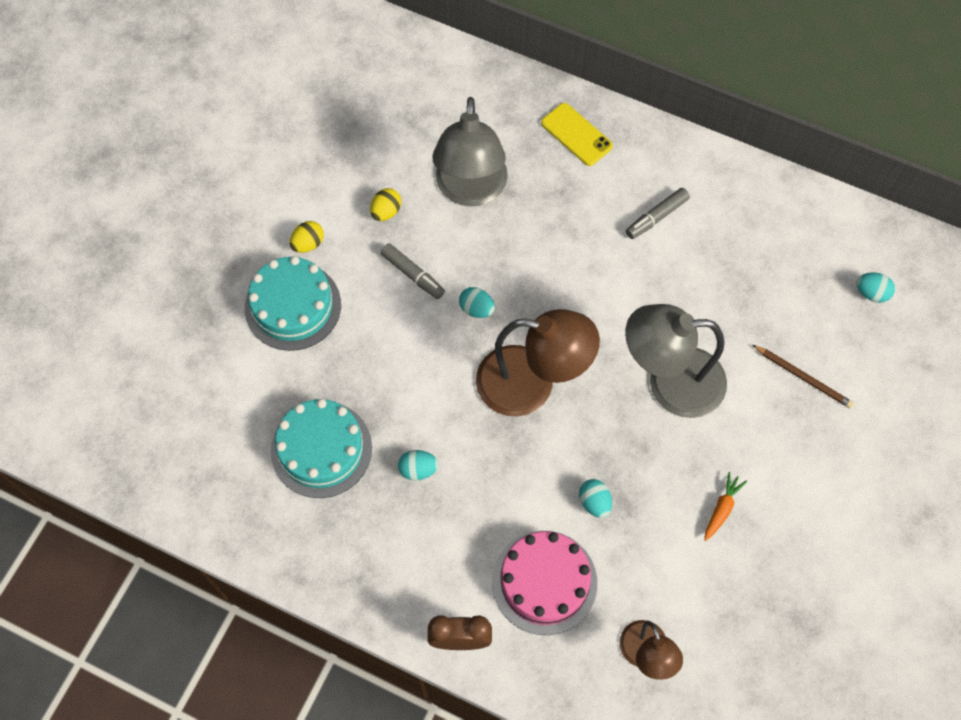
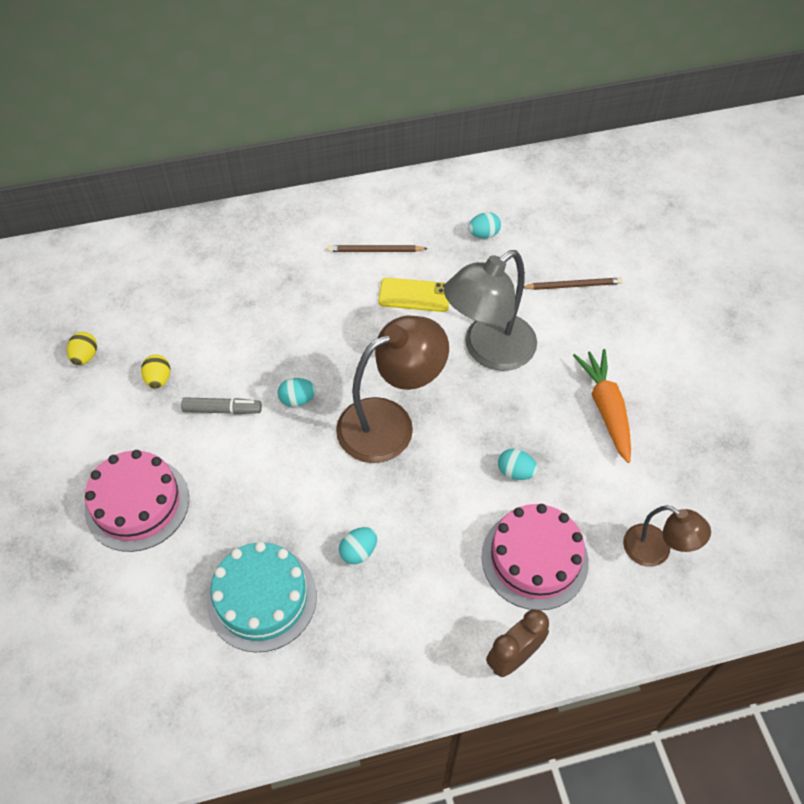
camera: 40 degrees left, 10 degrees down
(293, 306) = (137, 503): turquoise cake -> pink cake
(308, 244) = (110, 447): yellow egg -> yellow egg (85, 356)
(470, 190) = (216, 320): grey lamp -> none
(576, 135) = (265, 234): yellow phone -> yellow phone (414, 295)
(656, 217) = (375, 251): grey marker -> brown pencil
(722, 508) = (605, 408): orange carrot -> orange carrot, size x1.84
(871, 293) = (563, 206): turquoise egg -> turquoise egg (483, 234)

